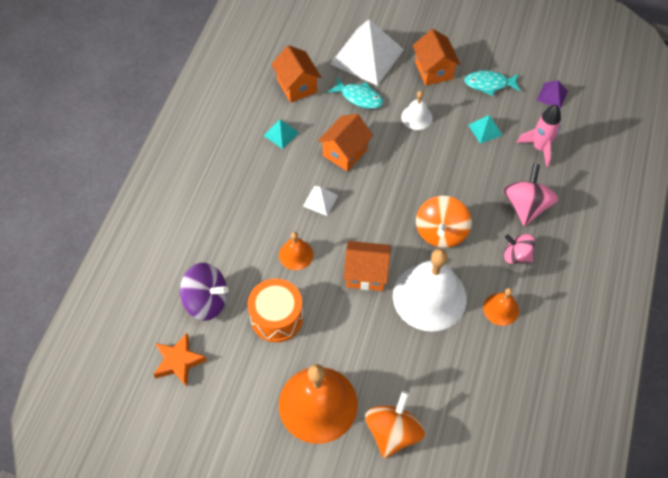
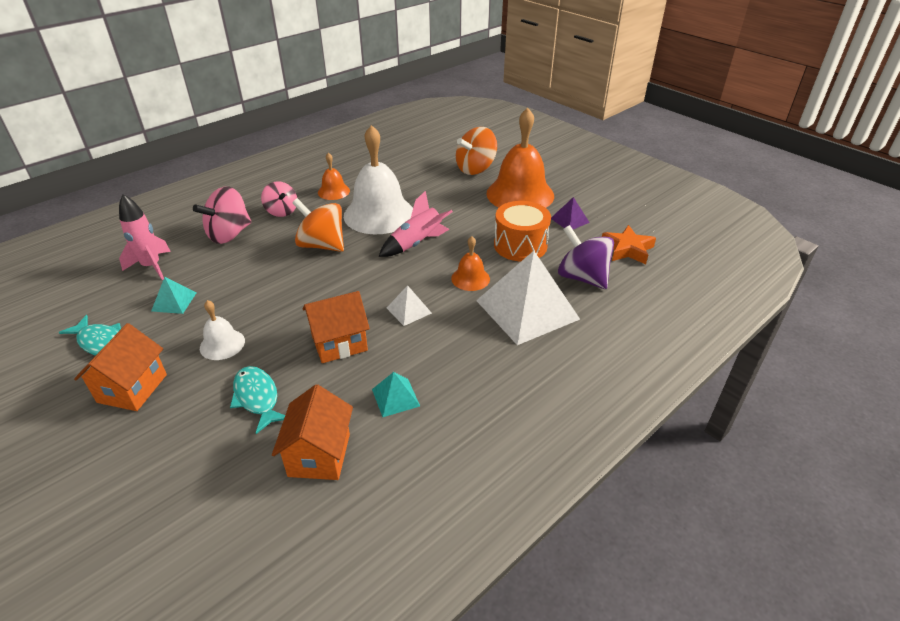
camera: 150 degrees left, 20 degrees down
(366, 274) = (417, 243): orange house -> pink rocket
(367, 56) = (183, 451): white pyramid -> white pyramid (527, 309)
(441, 232) = (322, 245): orange spinning top -> orange spinning top turned 105 degrees counterclockwise
(552, 95) = (65, 302): purple pyramid -> purple pyramid (569, 220)

